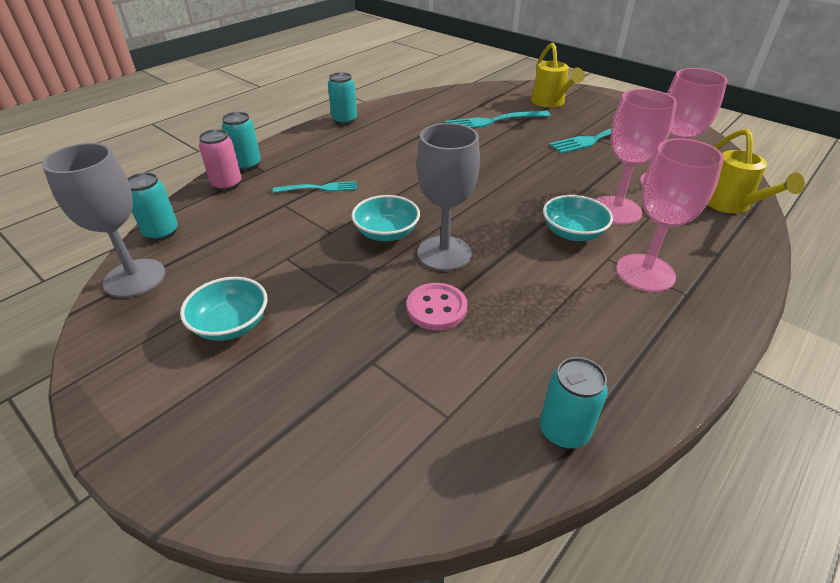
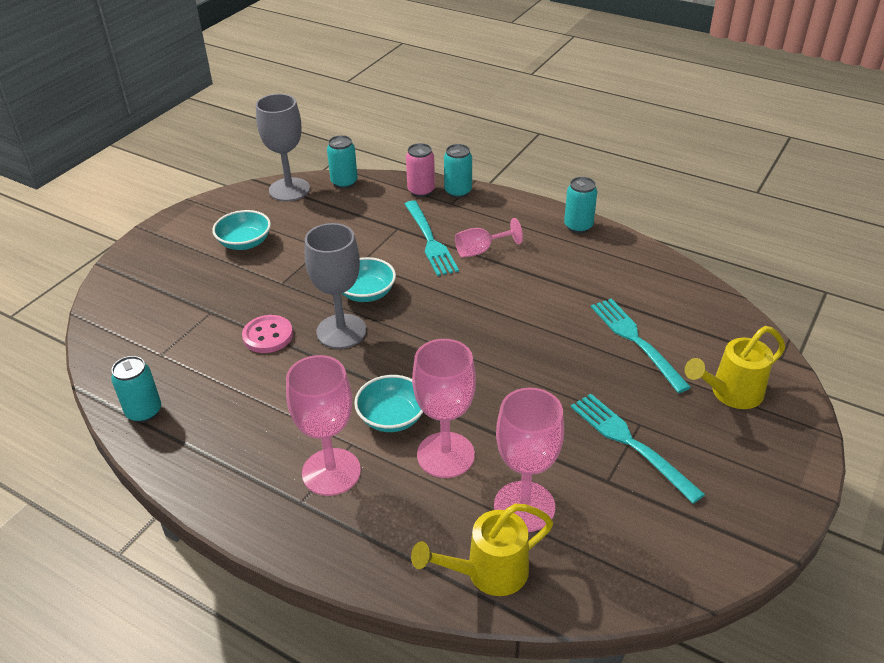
camera: 80 degrees right, 0 degrees up
(319, 188) = (430, 241): turquoise fork -> turquoise fork, size x1.57
(351, 165) = (481, 250): none -> pink goblet

